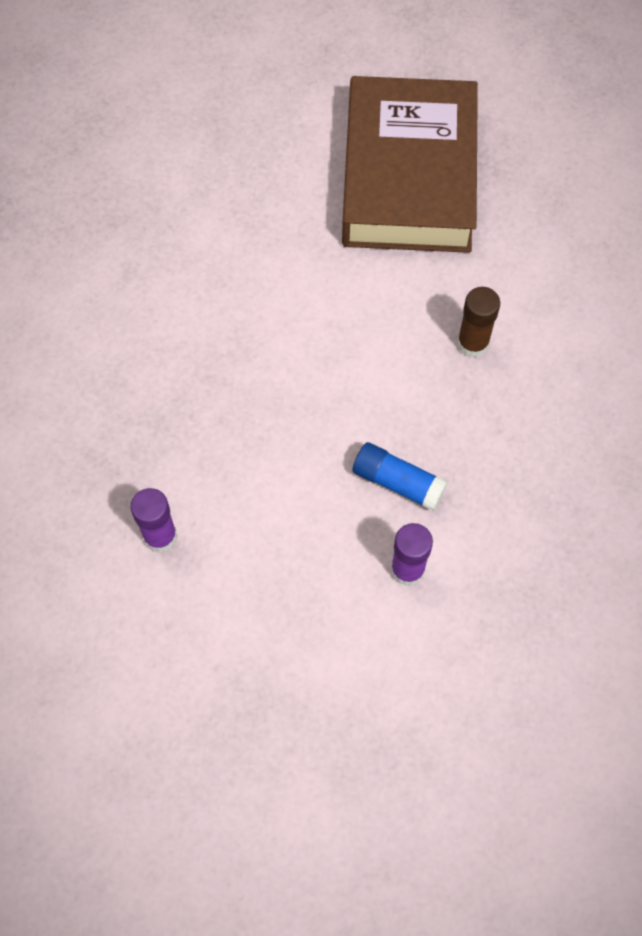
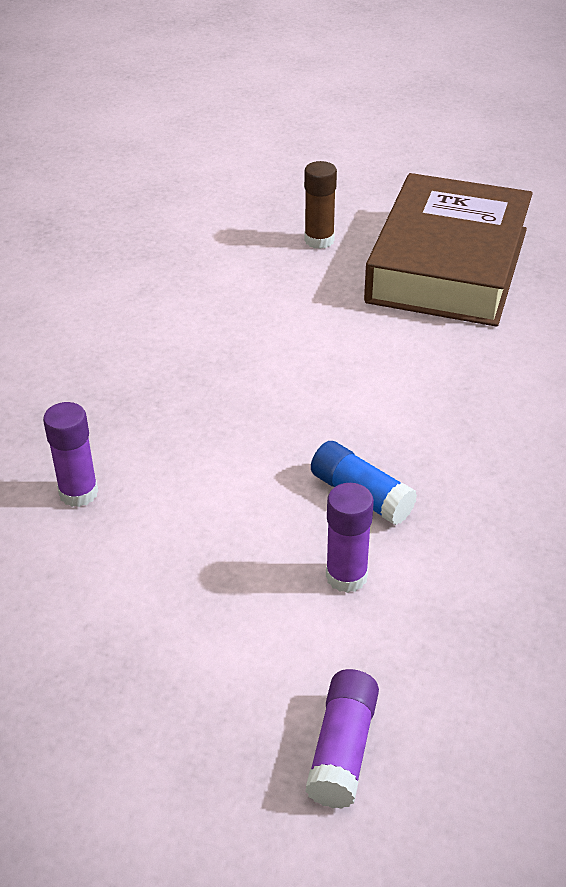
camera: 15 degrees right, 25 degrees down
(445, 728) = (342, 749): none -> purple glue stick
(472, 343) = (480, 395): brown glue stick -> brown glue stick (319, 240)

